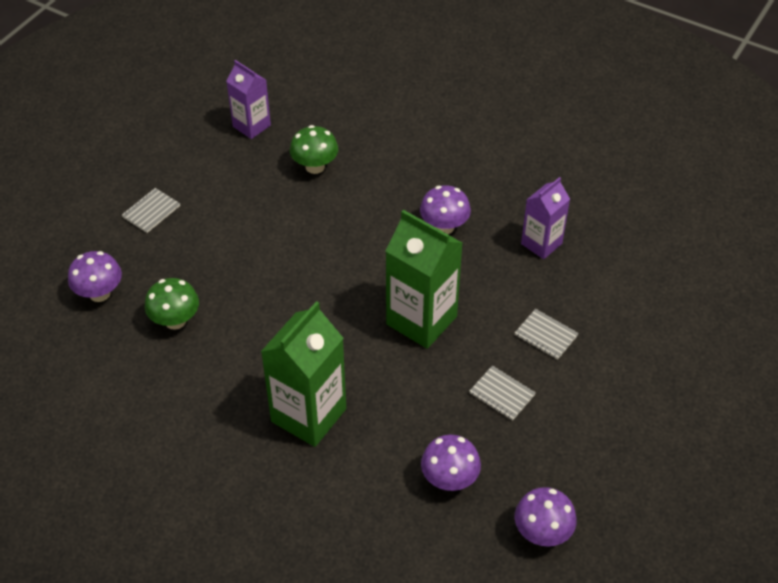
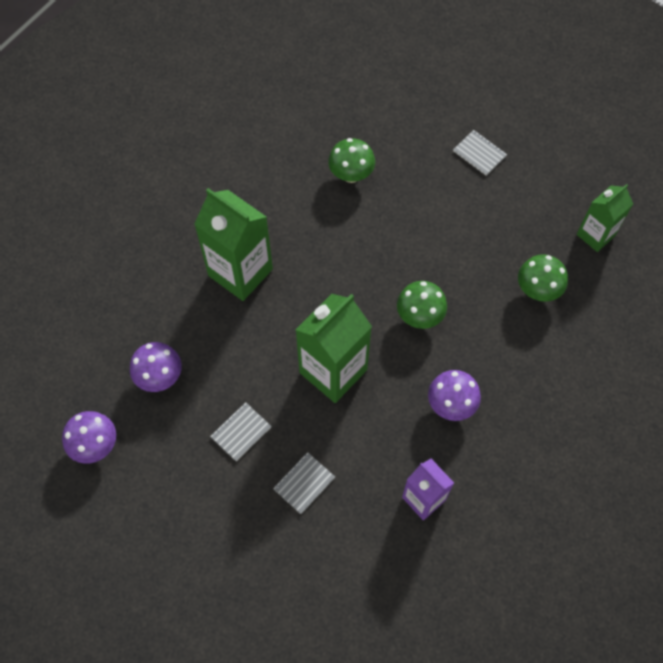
camera: 95 degrees right, 15 degrees up
(99, 293) = (385, 120): purple mushroom -> none
(251, 126) = (595, 235): purple carton -> green carton
(351, 253) = (419, 316): none -> green mushroom

